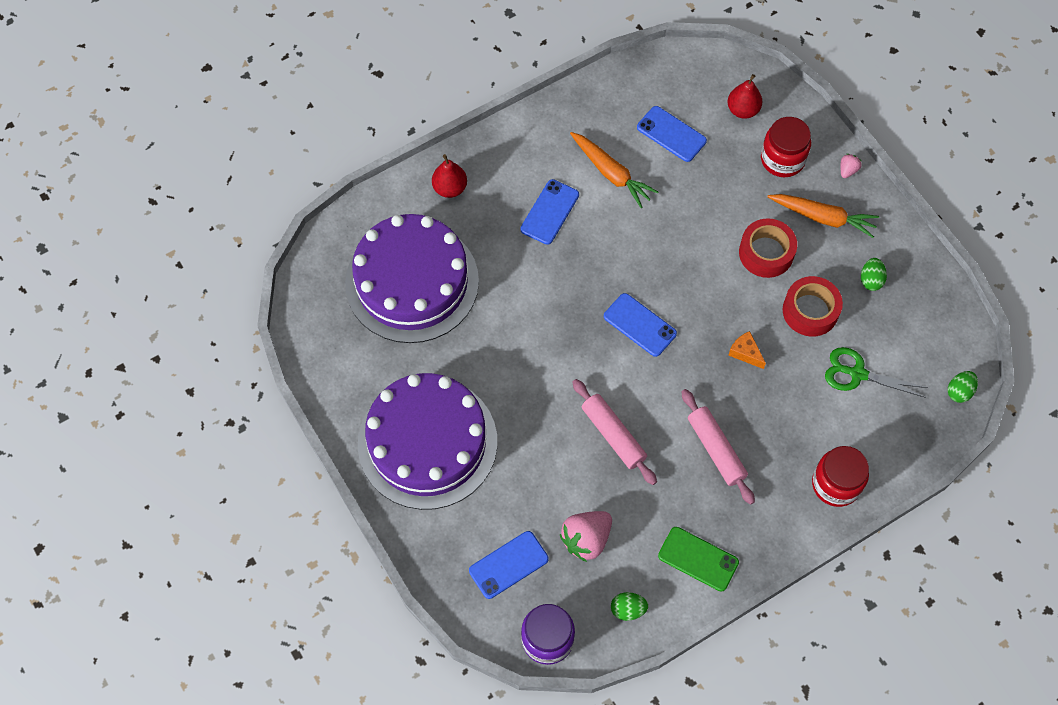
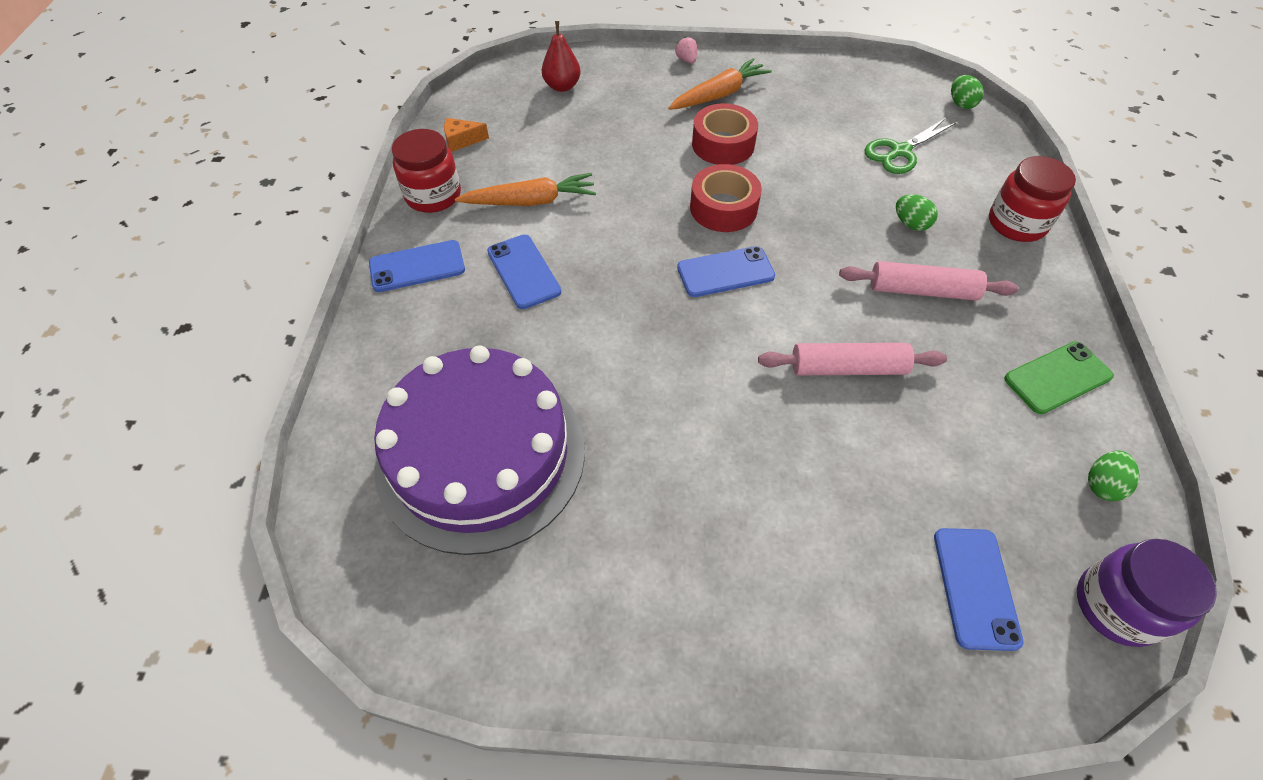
camera: 55 degrees left, 10 degrees down
(427, 442) = (726, 579): purple cake -> none
(450, 188) = (401, 342): red pear -> none
(586, 539) = (978, 473): pink strawberry -> none
(671, 134) = (535, 140): blue phone -> blue phone (417, 266)
(745, 353) = (821, 211): orange cheese -> orange cheese (462, 141)
(782, 159) = (637, 89): red jar -> red jar (433, 195)
(810, 311) = (809, 148): red tape -> red tape (723, 208)
(871, 280) = (807, 99): green egg -> green egg (911, 224)

